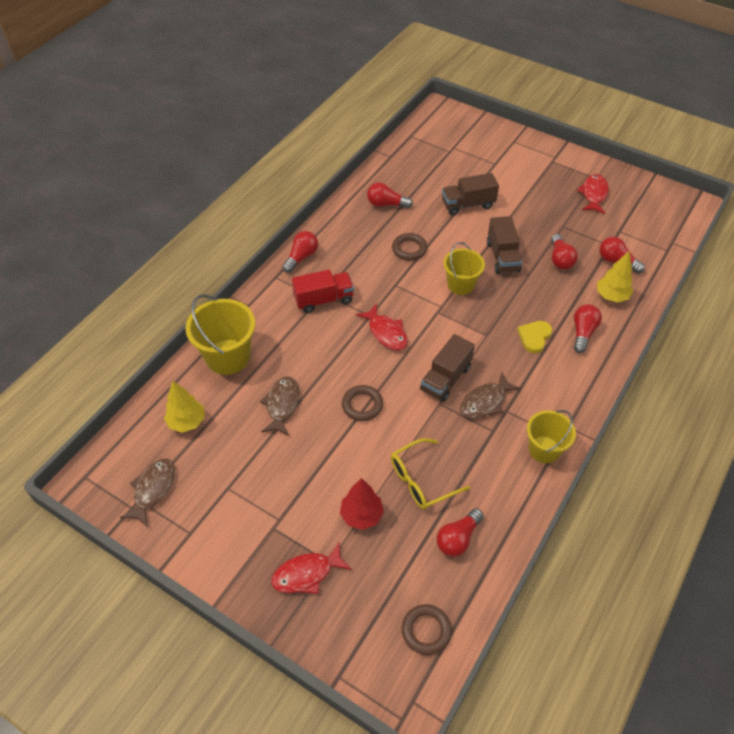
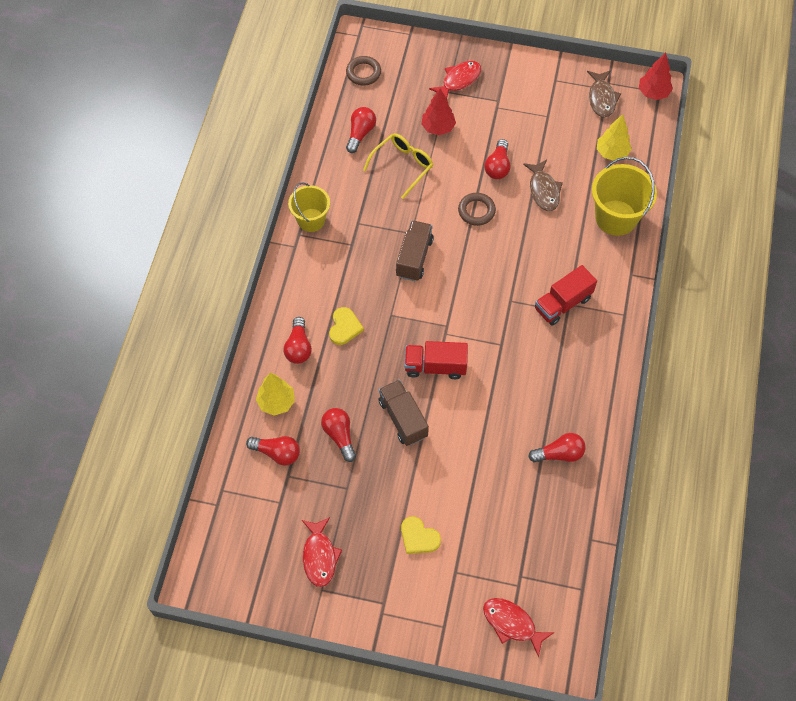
camera: 160 degrees right, 10 degrees up
(92, 477) = (653, 93): none -> red tree
(301, 257) = (612, 347): red light bulb -> red light bulb (497, 166)
(386, 333) = (486, 287): red fish -> red fish (512, 624)
(409, 249) = (506, 396): brown ring -> none
(461, 284) = (435, 366): yellow bucket -> red truck
(468, 204) = (465, 485): brown truck -> none
(485, 402) = (372, 246): brown fish -> none
(515, 186) = (418, 537): none -> yellow heart

